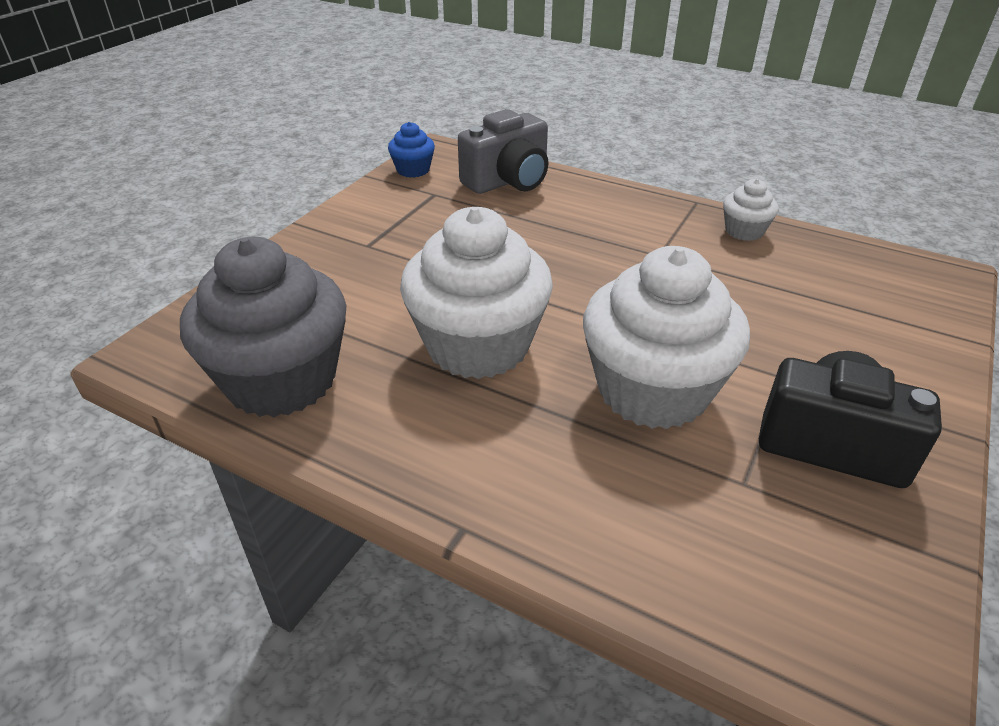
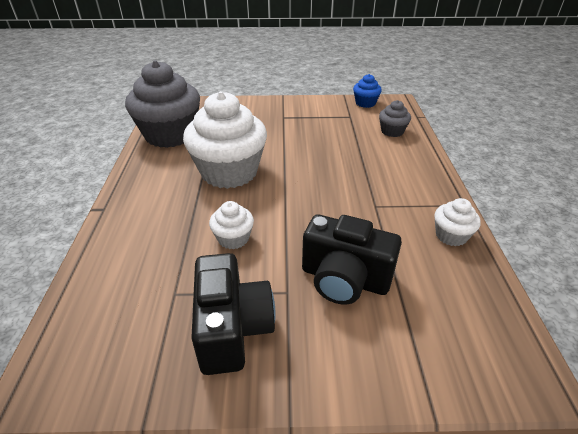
camera: 60 degrees right, 0 degrees up
(508, 181) = (392, 131): grey camera -> grey cupcake
(652, 390) = (233, 238): white cupcake -> white cupcake, size x0.45
(780, 326) = (344, 279): none -> black camera

